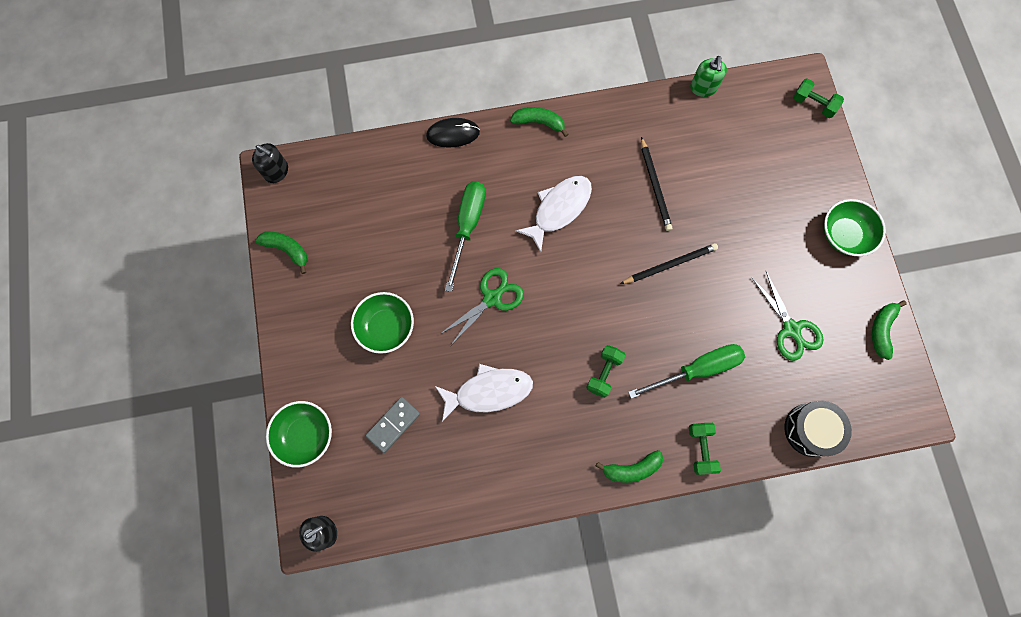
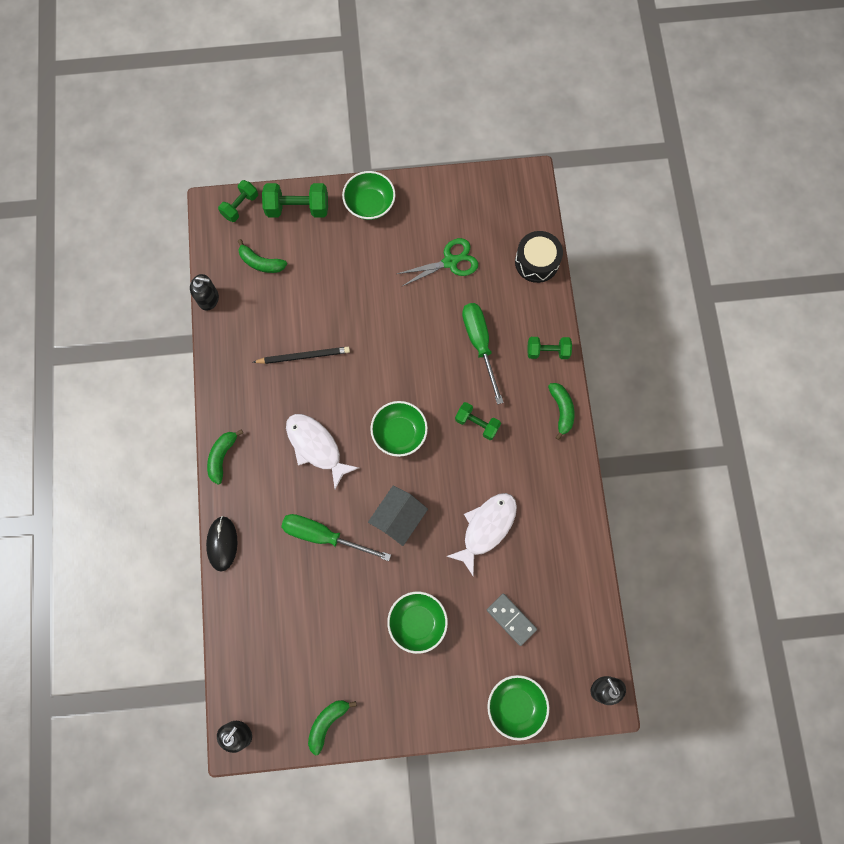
camera: 85 degrees left, 0 degrees up
(489, 391) = (486, 528): white fish -> white fish turned 45 degrees clockwise
(492, 298) = (398, 518): green scissors -> grey house
(583, 291) = (399, 433): none -> green bowl
(670, 264) = (382, 353): black pencil -> none
(703, 88) = (208, 299): green soap dispenser -> black soap dispenser
(822, 161) = (297, 208): none -> green dumbbell
(881, 330) = (457, 191): green banana -> green banana (261, 263)

